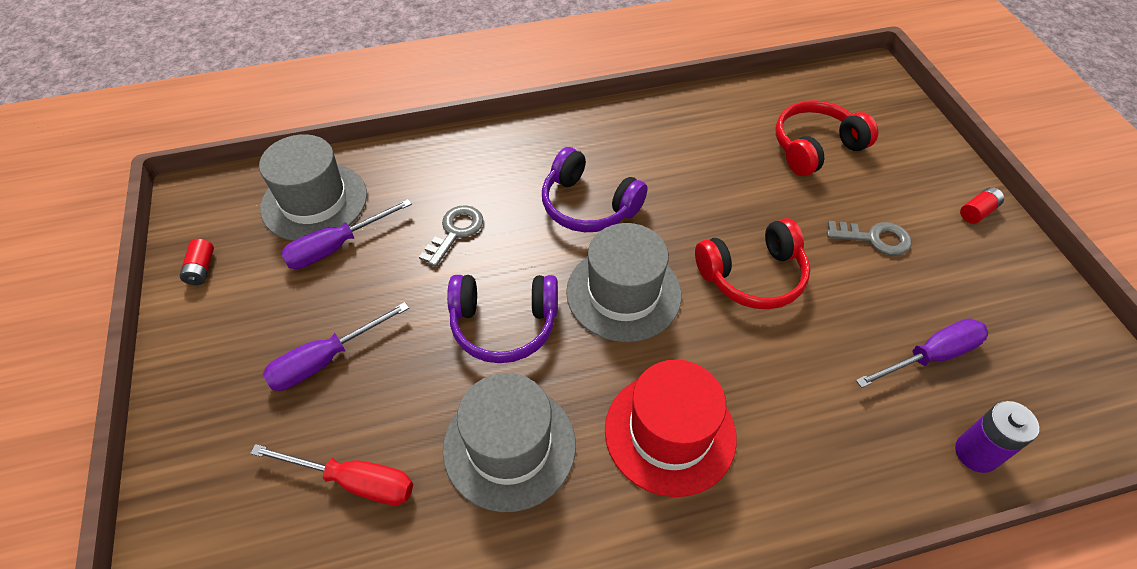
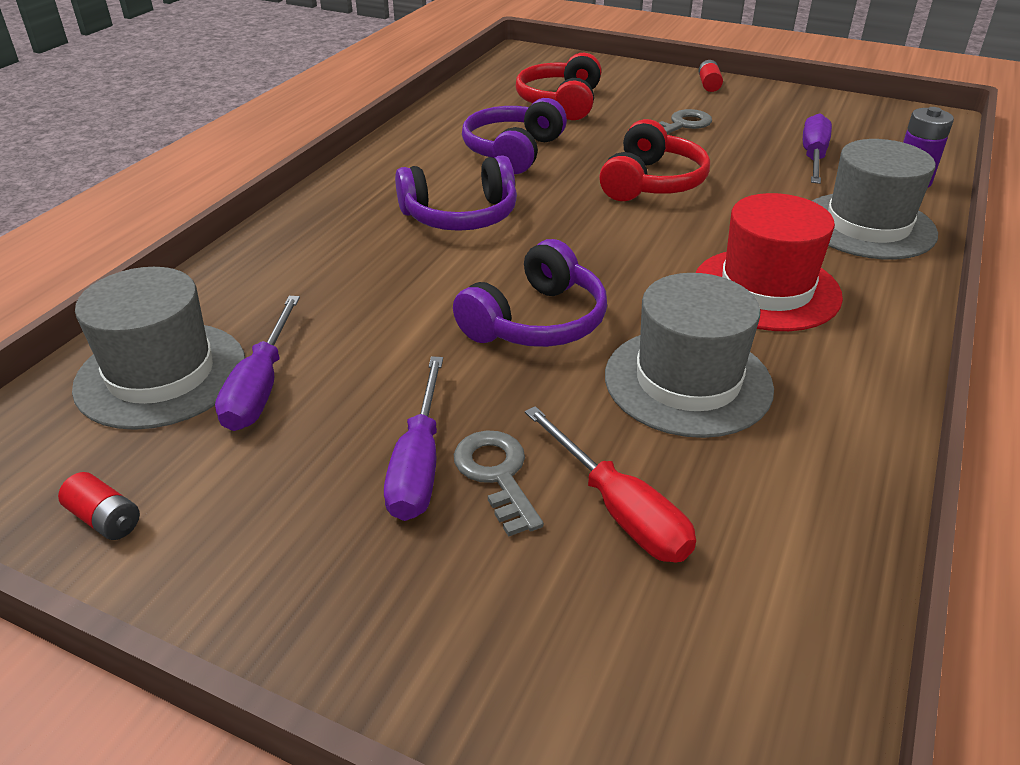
camera: 50 degrees left, 15 degrees down
(354, 481) = (619, 510): red screwdriver -> red screwdriver turned 90 degrees clockwise
(455, 232) = (373, 298): grey key -> grey key (497, 475)
(623, 293) = (588, 244): grey hat -> grey hat (867, 226)
(705, 172) = (513, 151): none -> purple headphones

